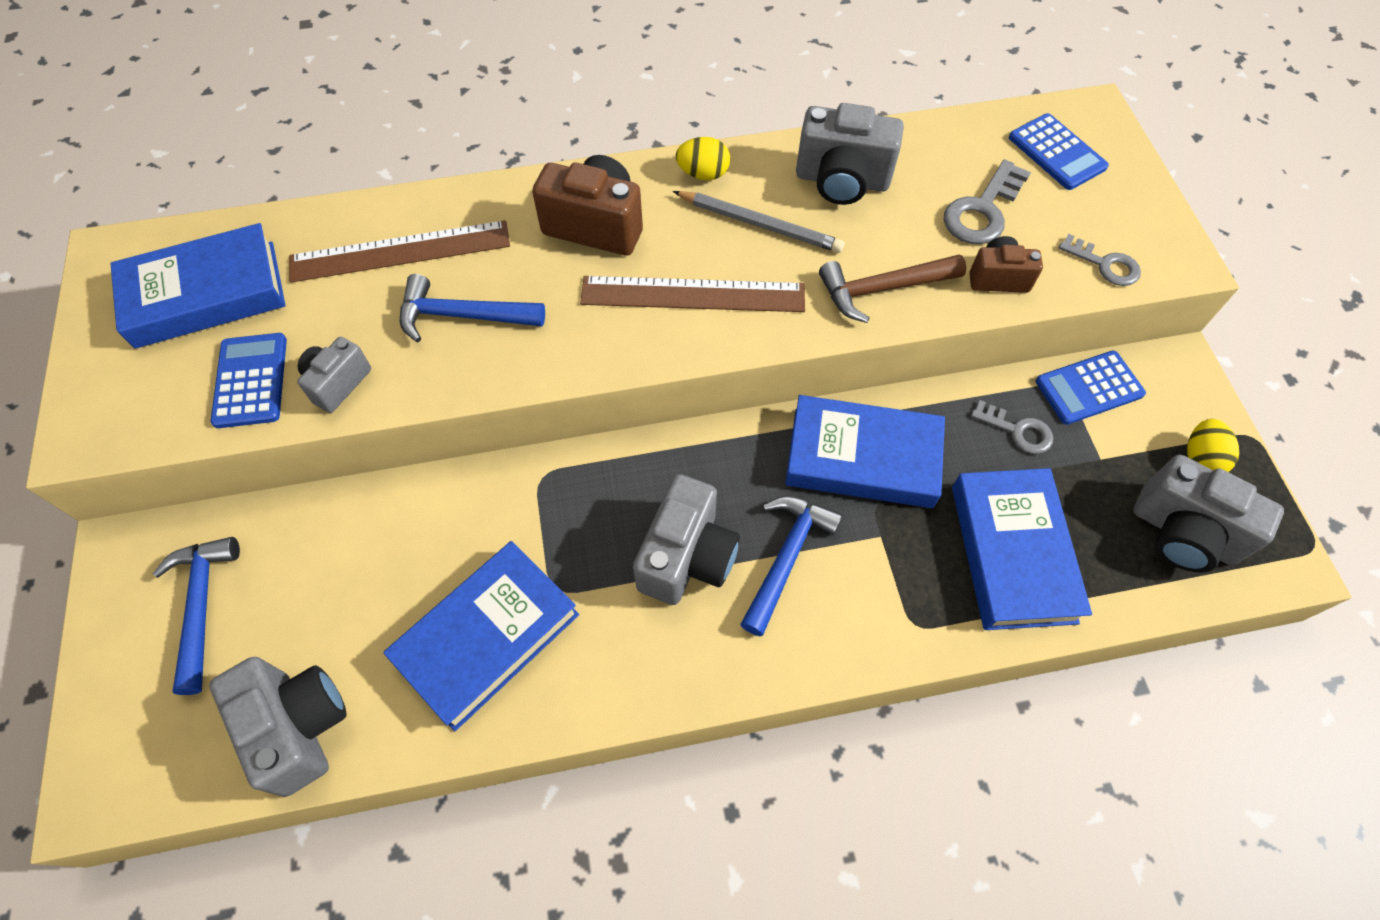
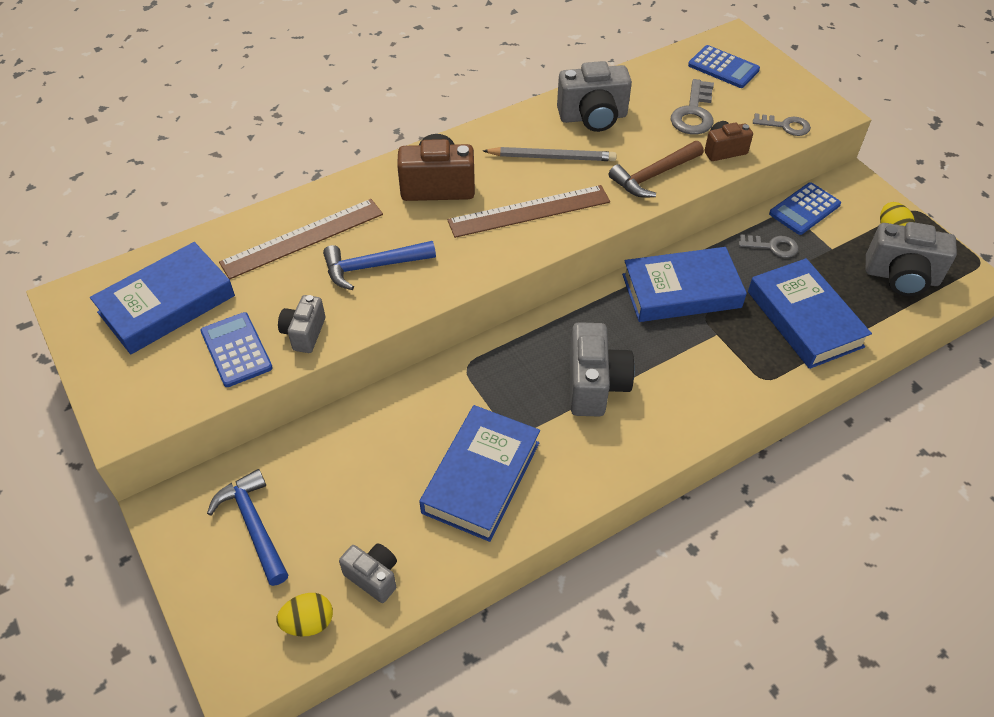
camera: 20 degrees left, 10 degrees down
(299, 726) = (373, 577): grey camera -> grey camera, size x0.59
(703, 174) = (496, 135): yellow egg -> yellow egg (308, 623)
(786, 557) = (662, 365): blue hammer -> none

